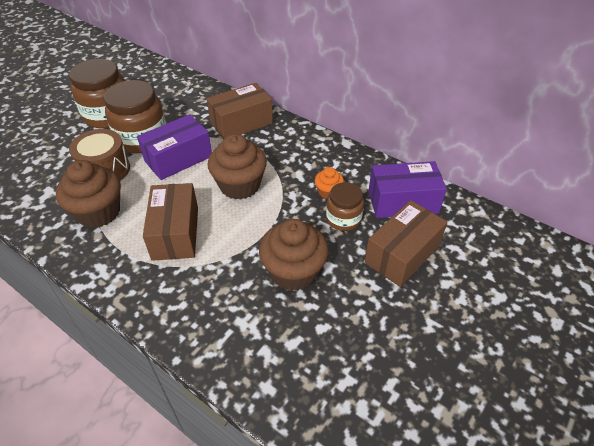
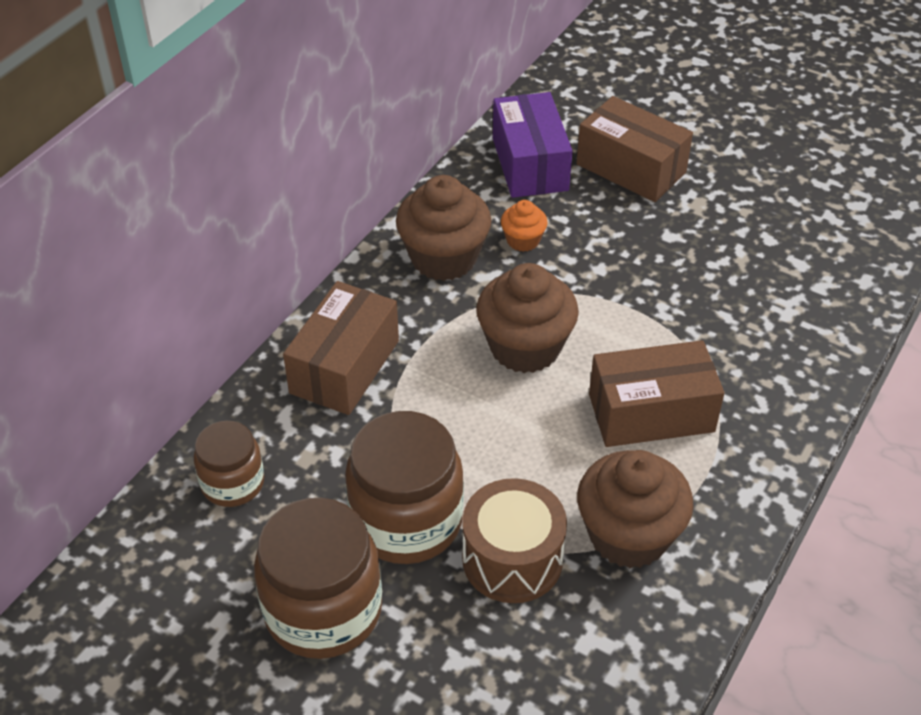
camera: 95 degrees left, 0 degrees up
(178, 158) = (464, 446): purple box -> none
(241, 123) = (344, 366): brown box -> brown box turned 60 degrees clockwise
(293, 272) = (690, 269): brown cupcake -> brown cupcake (444, 258)
(343, 219) = (577, 223): brown jar -> brown jar (232, 483)

